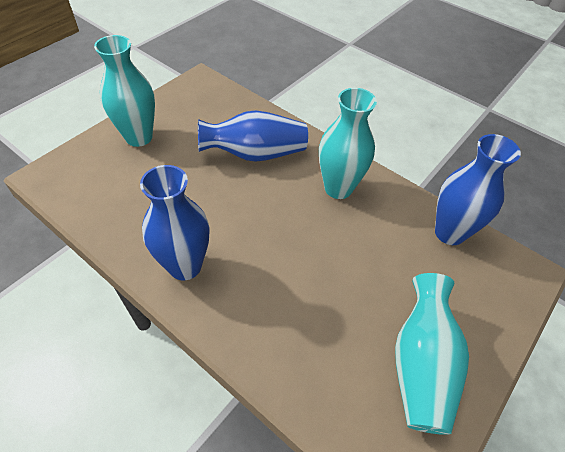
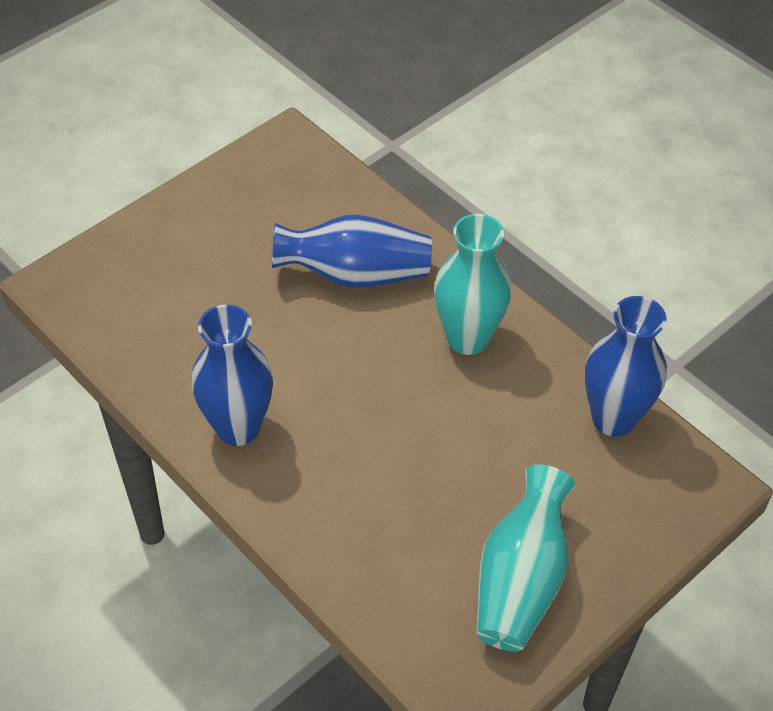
camera: 10 degrees right, 0 degrees up
(139, 137) = (187, 234): turquoise vase -> none

